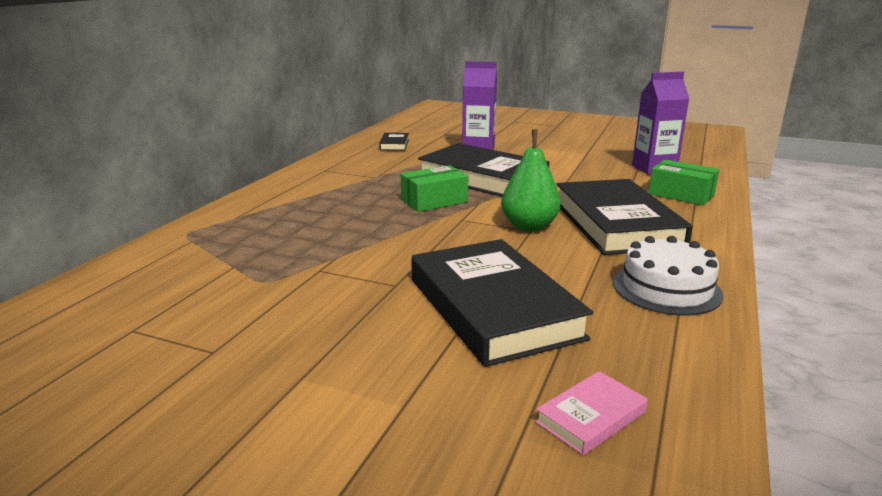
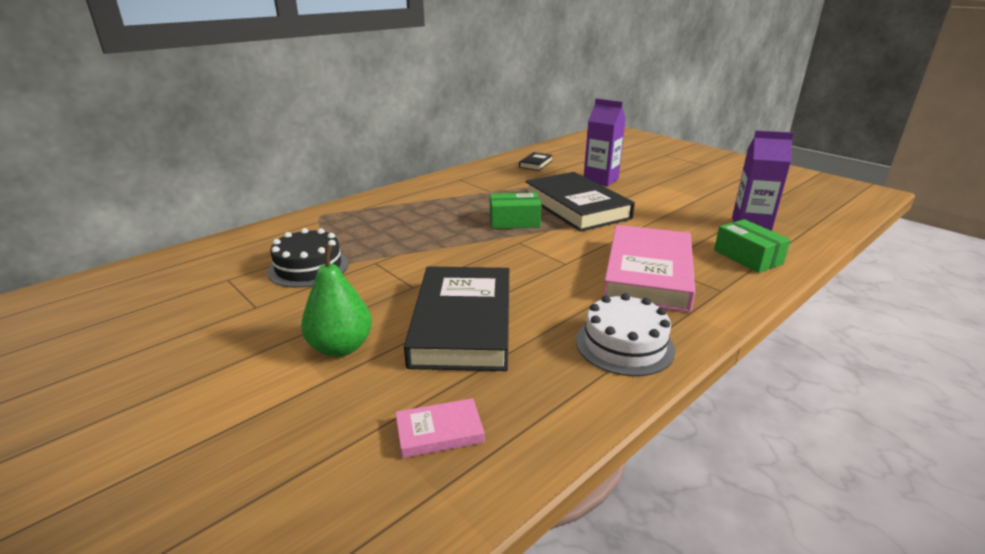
camera: 25 degrees right, 5 degrees up
(238, 292) = (308, 267): none -> black cake
(529, 227) = (567, 260): green pear -> green pear (341, 347)
(616, 224) = (647, 274): black book -> pink book

